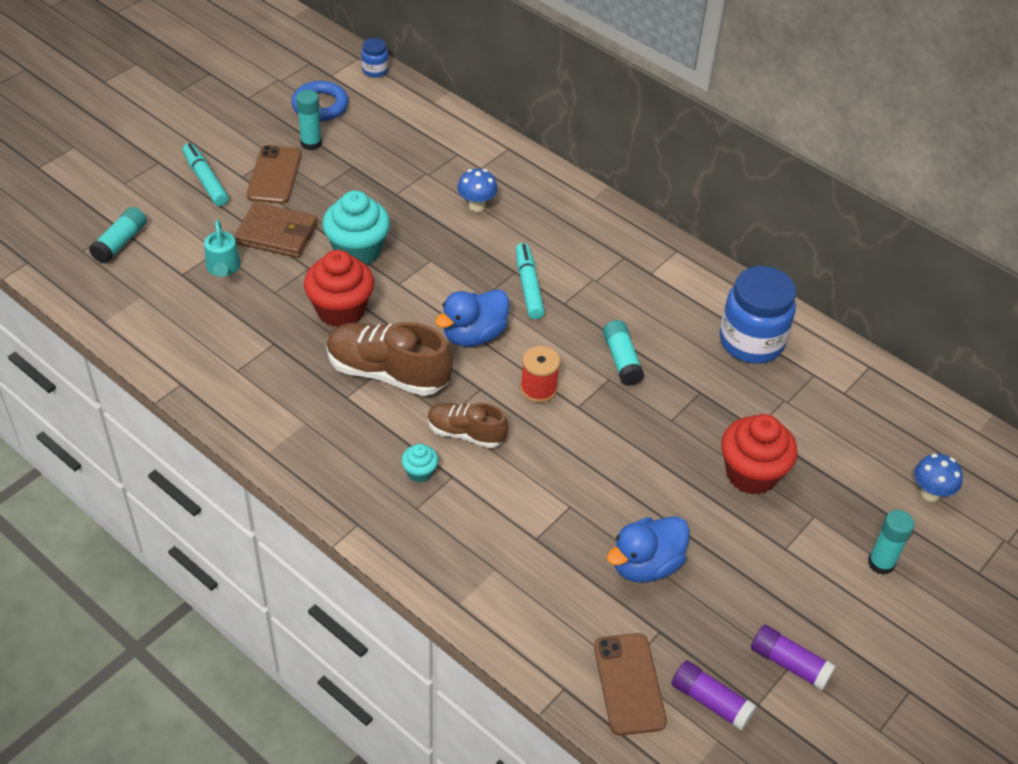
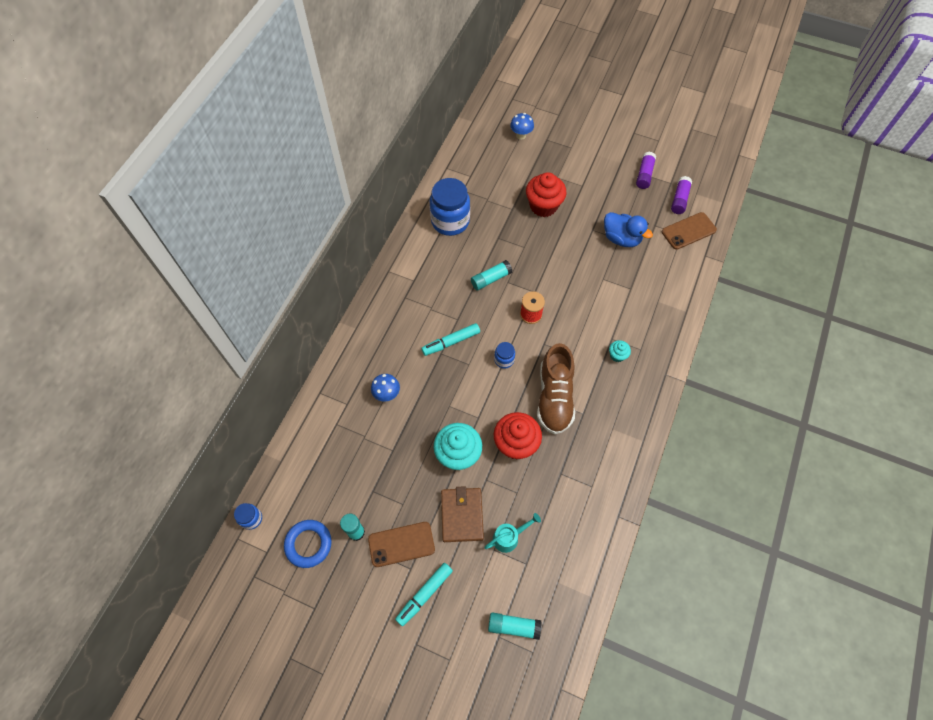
camera: 105 degrees left, 15 degrees up
(466, 433) = (579, 341): brown shoe -> none
(474, 335) = (504, 360): blue duck -> blue jar
(881, 563) = (572, 149): turquoise glue stick -> none

